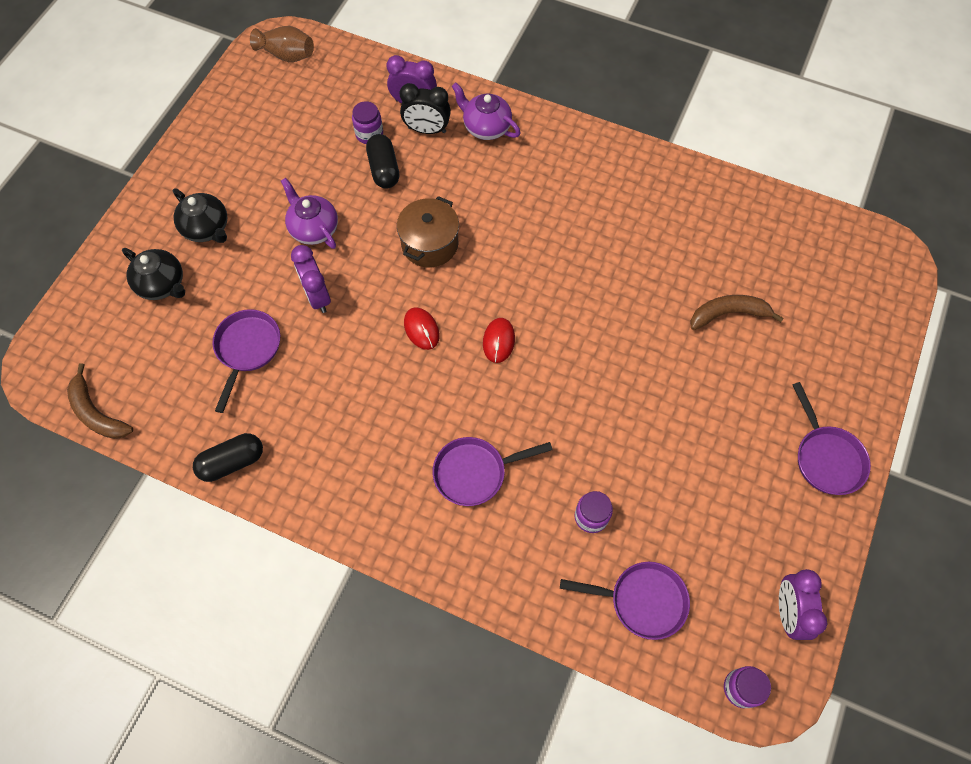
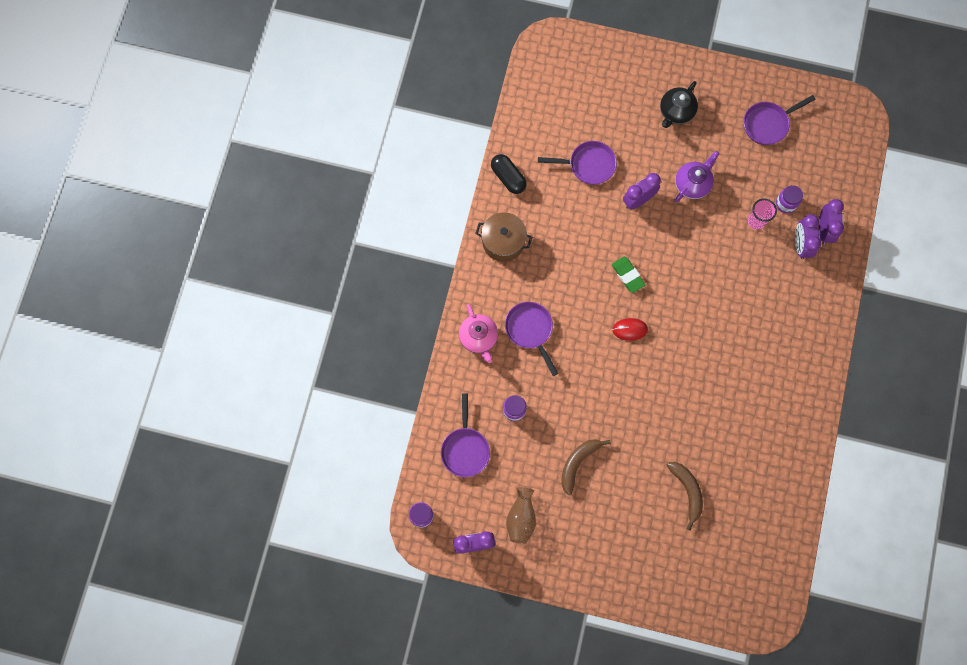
camera: 80 degrees right, 10 degrees up
(97, 413) = (525, 86): brown banana -> brown banana (578, 463)
(162, 284) = (625, 96): black teapot -> none
(287, 55) = (847, 124): brown vase -> brown vase (521, 518)
(384, 169) = (756, 221): black capsule -> pink cup
(421, 329) = (627, 275): red mouse -> green eraser
(427, 130) = (800, 245): black clock -> purple clock
(429, 244) = (698, 267): brown pot -> brown pot (503, 242)
(472, 549) = (479, 337): none -> pink teapot
(486, 127) = (814, 289): purple teapot -> none
(826, 458) = (586, 567): purple pan -> purple pan (768, 124)

